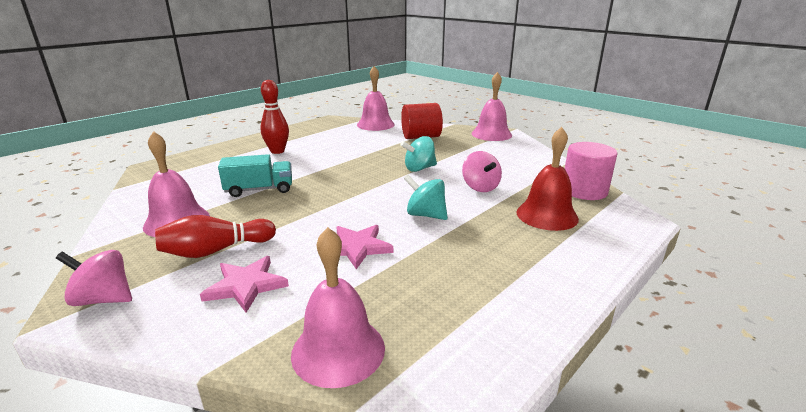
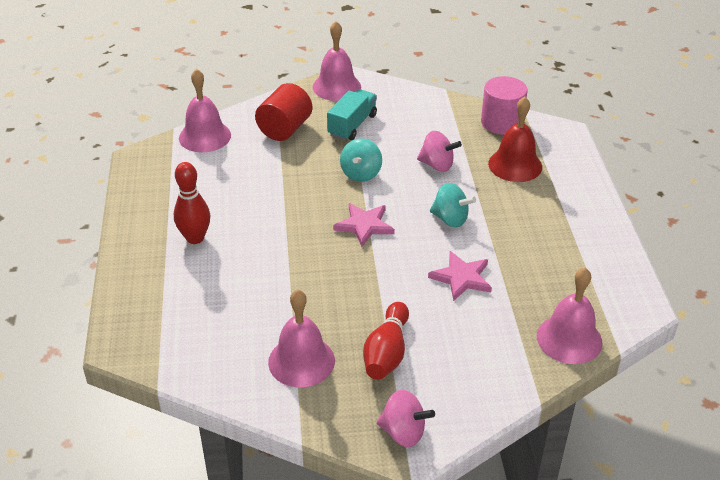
camera: 50 degrees left, 15 degrees up
(104, 299) = (403, 432): pink spinning top -> pink spinning top turned 120 degrees counterclockwise
(246, 285) = (458, 353): pink star -> pink star (364, 225)
(259, 189) = (289, 287): turquoise truck -> turquoise truck (352, 125)
(425, 215) = (450, 219): turquoise spinning top -> turquoise spinning top turned 135 degrees counterclockwise

